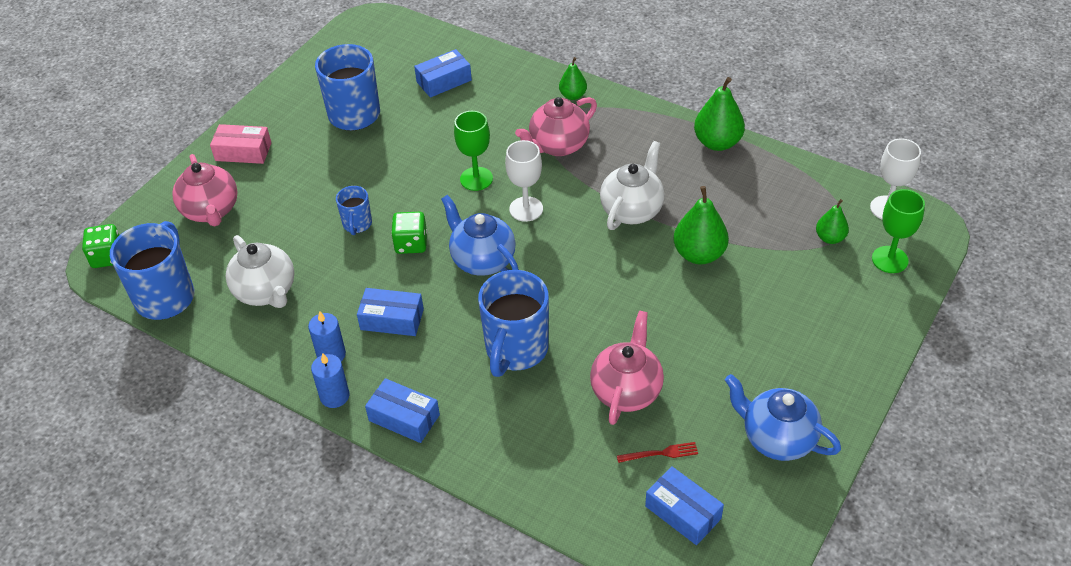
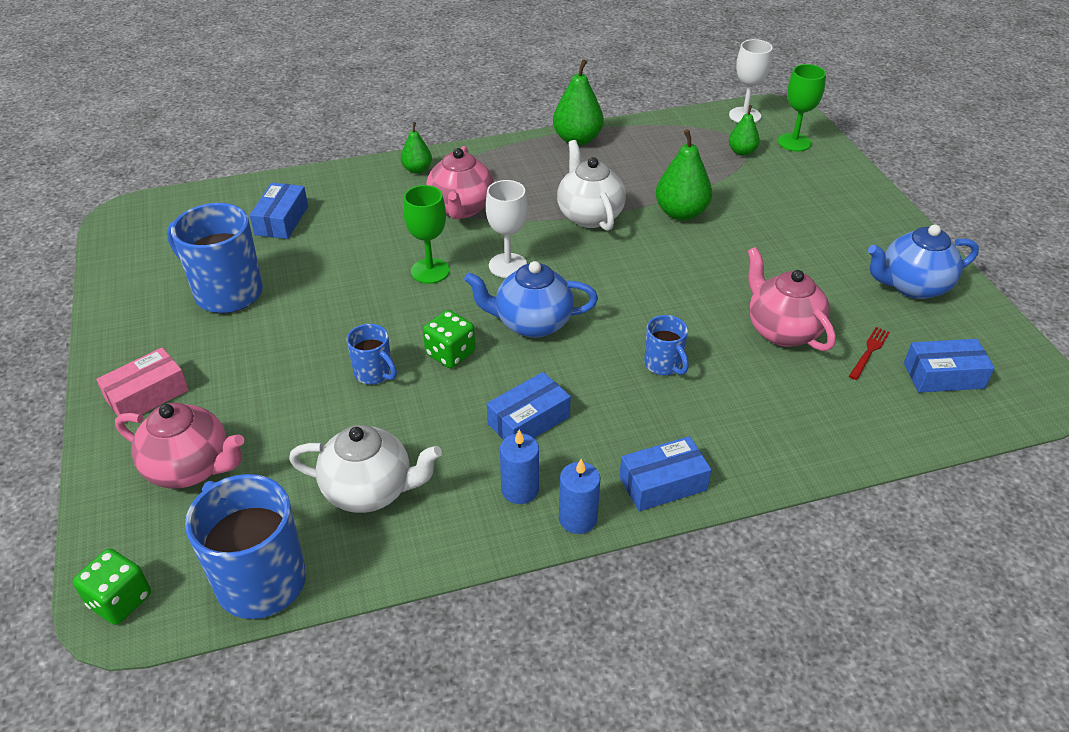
camera: 50 degrees left, 5 degrees down
(516, 350) = (663, 365): blue mug -> blue mug, size x0.52

